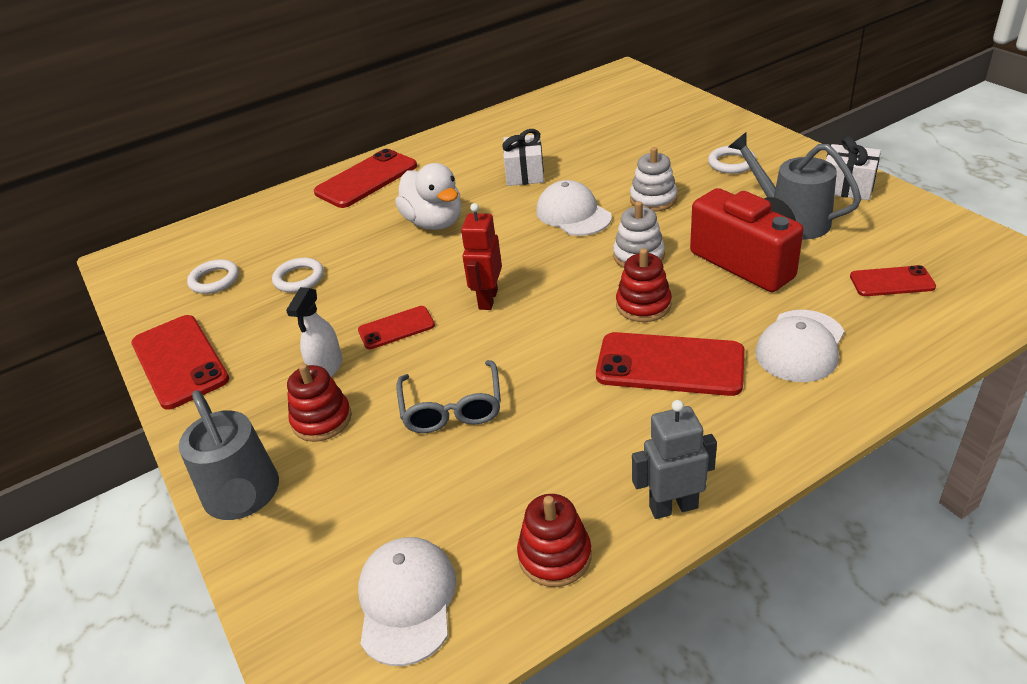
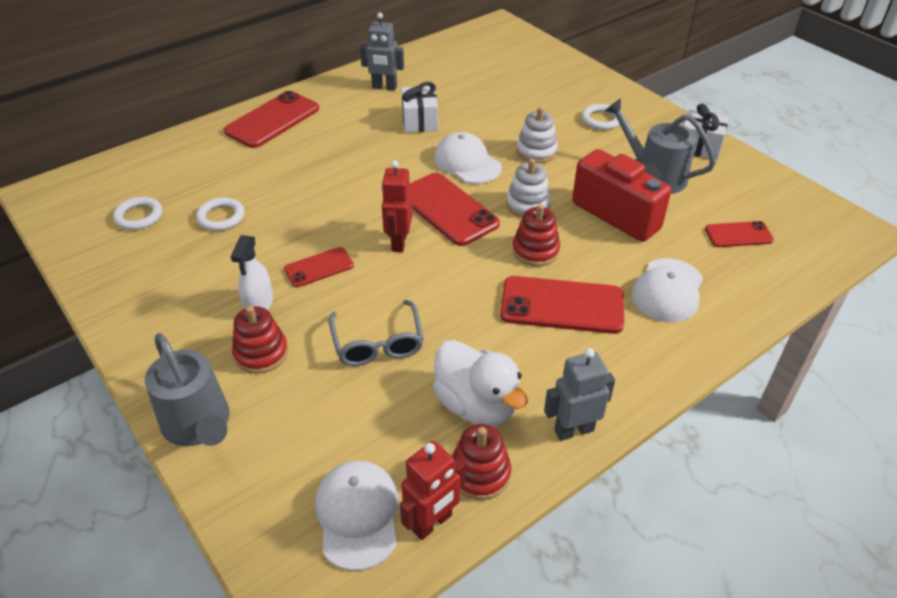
camera: 10 degrees left, 5 degrees up
(179, 361) = (117, 296): red phone -> red phone (447, 209)
(434, 222) = (342, 166): white duck -> white duck (476, 404)
(489, 141) = (384, 87): none -> grey robot
(492, 612) = (432, 523): none -> red robot

